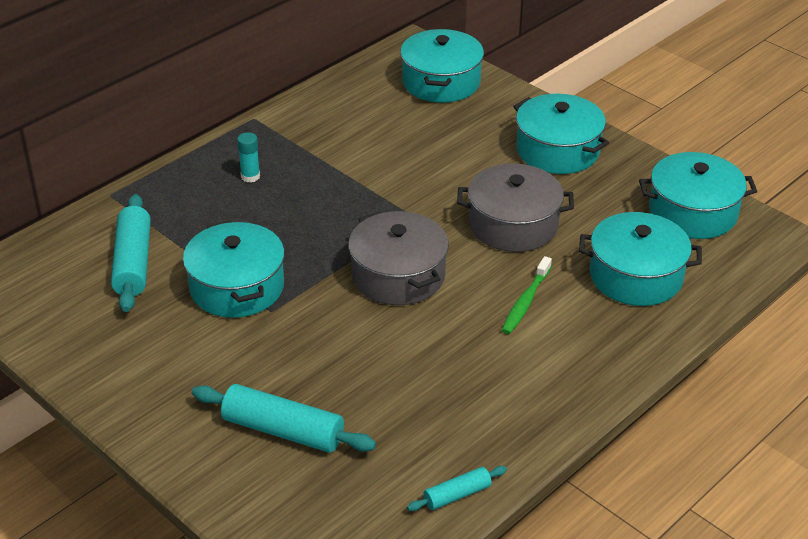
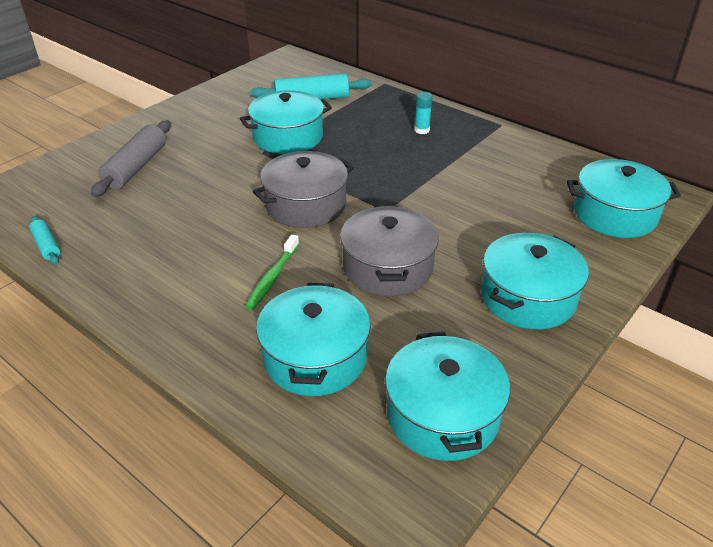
camera: 85 degrees right, 0 degrees up
(283, 431) = (136, 167): turquoise rolling pin -> grey rolling pin
(525, 302) = (272, 277): green toothbrush -> green toothbrush turned 90 degrees counterclockwise

